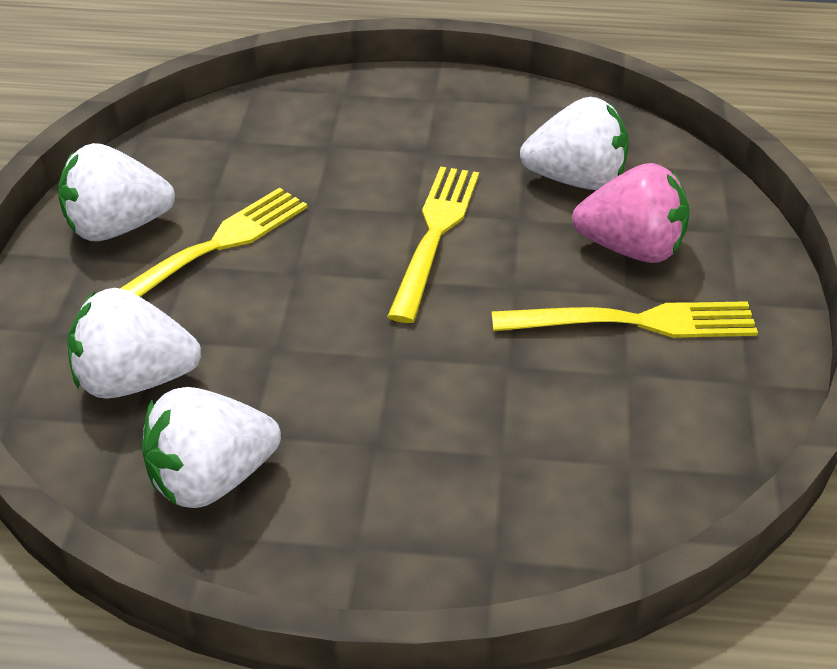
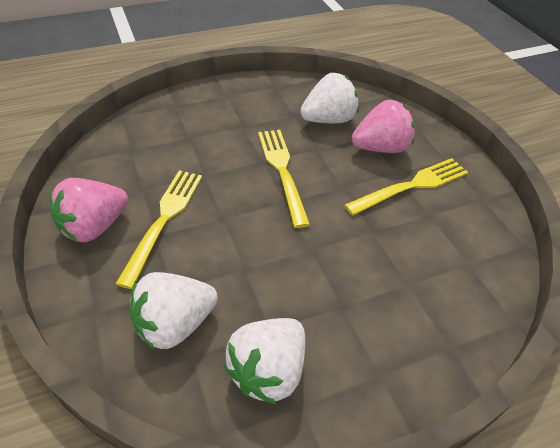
camera: 30 degrees left, 5 degrees up
(117, 228) = (94, 227): white strawberry -> pink strawberry

